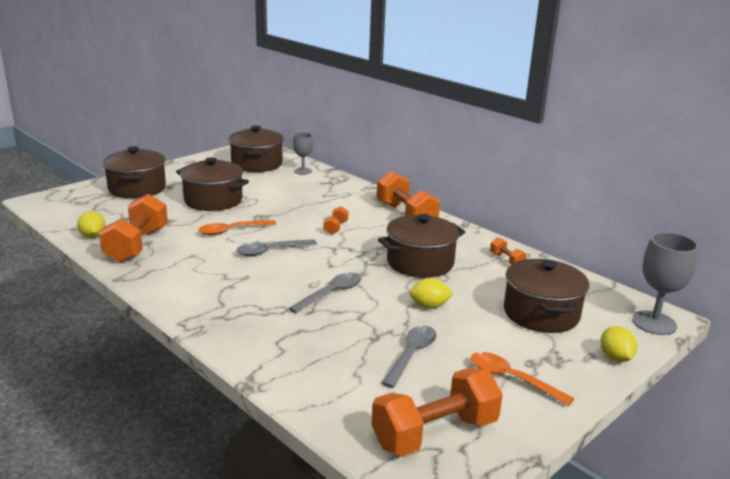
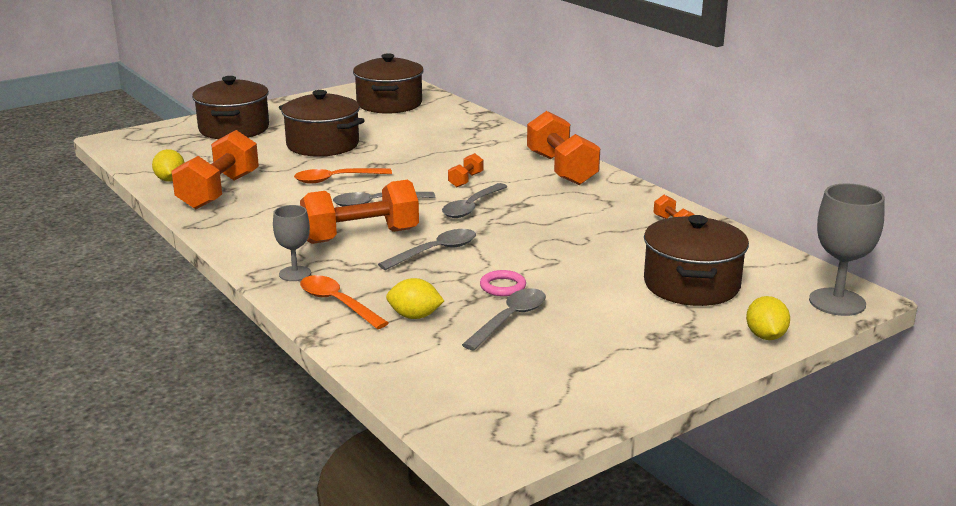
camera: 10 degrees right, 0 degrees up
(303, 171) = (446, 113): grey goblet -> grey goblet (295, 274)
(348, 251) = (471, 207): none -> grey spoon
(395, 323) = (503, 286): none -> pink ring
(420, 263) = (559, 223): brown pot -> none
(429, 306) = (551, 270): yellow lemon -> yellow lemon (415, 316)
(435, 433) = (507, 397): orange dumbbell -> orange dumbbell (361, 236)
(512, 379) = (623, 350): orange spoon -> orange spoon (337, 303)

